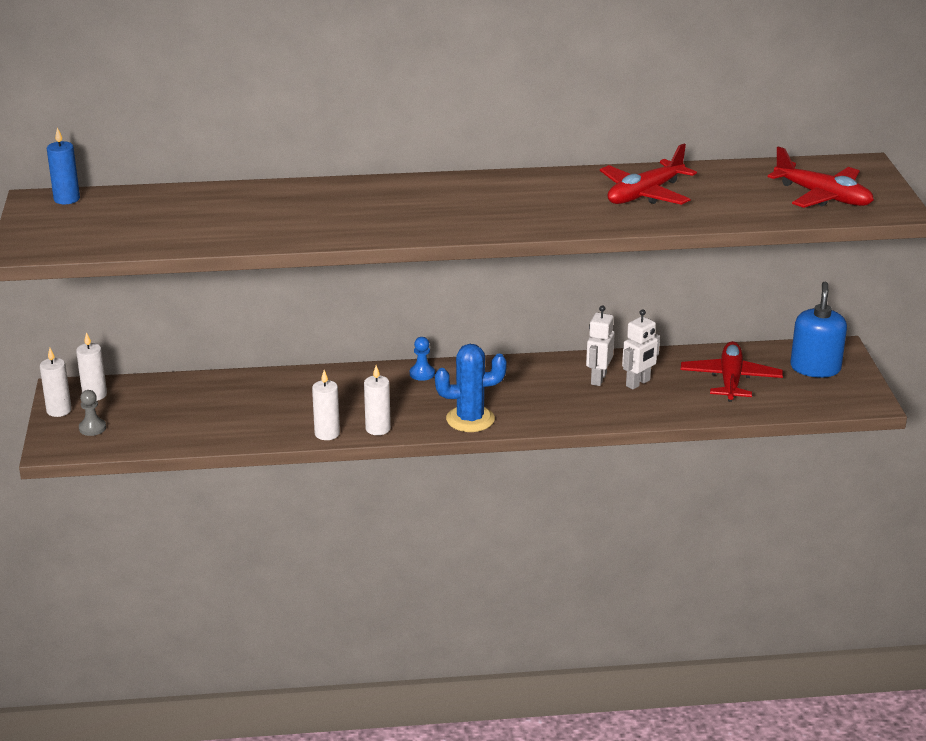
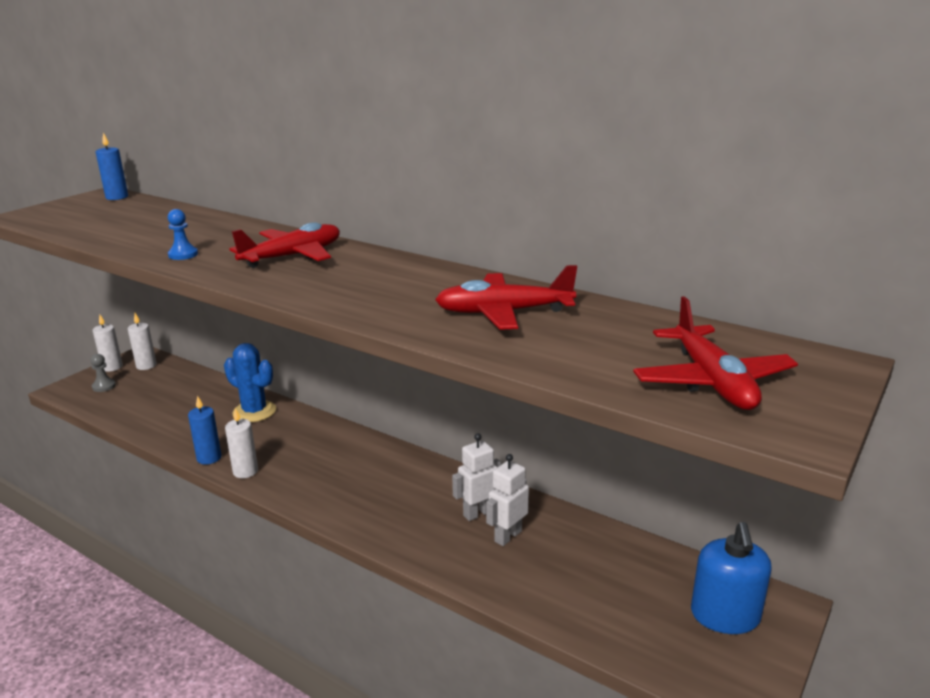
camera: 40 degrees right, 5 degrees down
(327, 434) = (209, 458): white candle -> blue candle
(422, 373) = (350, 441): blue pawn -> blue pawn (183, 255)
(470, 419) = (319, 498): blue cactus -> blue cactus (254, 411)
(638, 383) = (507, 536): white robot -> white robot turned 135 degrees clockwise
(730, 380) = (606, 580): red plane -> red plane (293, 256)
(815, 368) = (725, 616): blue soap dispenser -> blue soap dispenser turned 135 degrees clockwise

